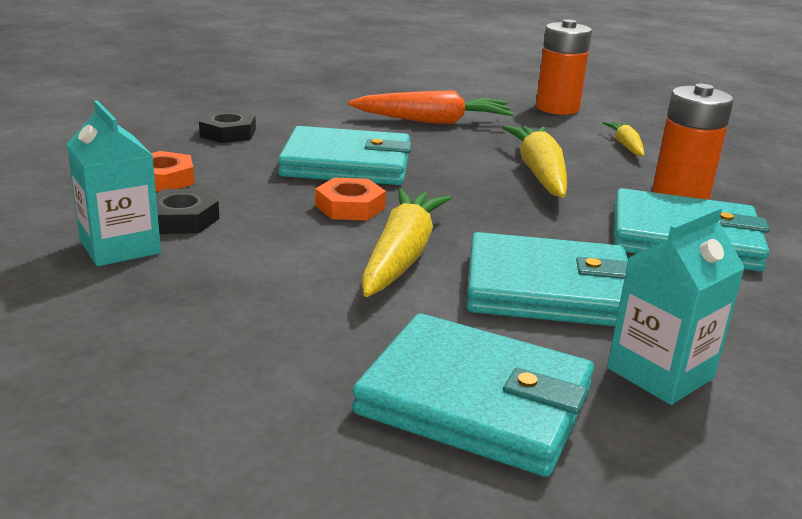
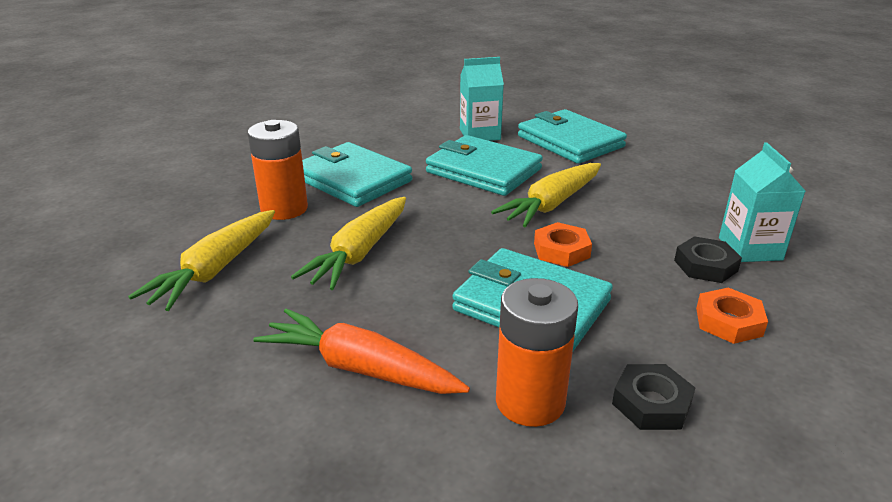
camera: 150 degrees left, 5 degrees up
(557, 108) = (153, 363): orange battery -> orange battery (530, 401)
(626, 146) = (215, 270): yellow carrot -> yellow carrot, size x1.77

